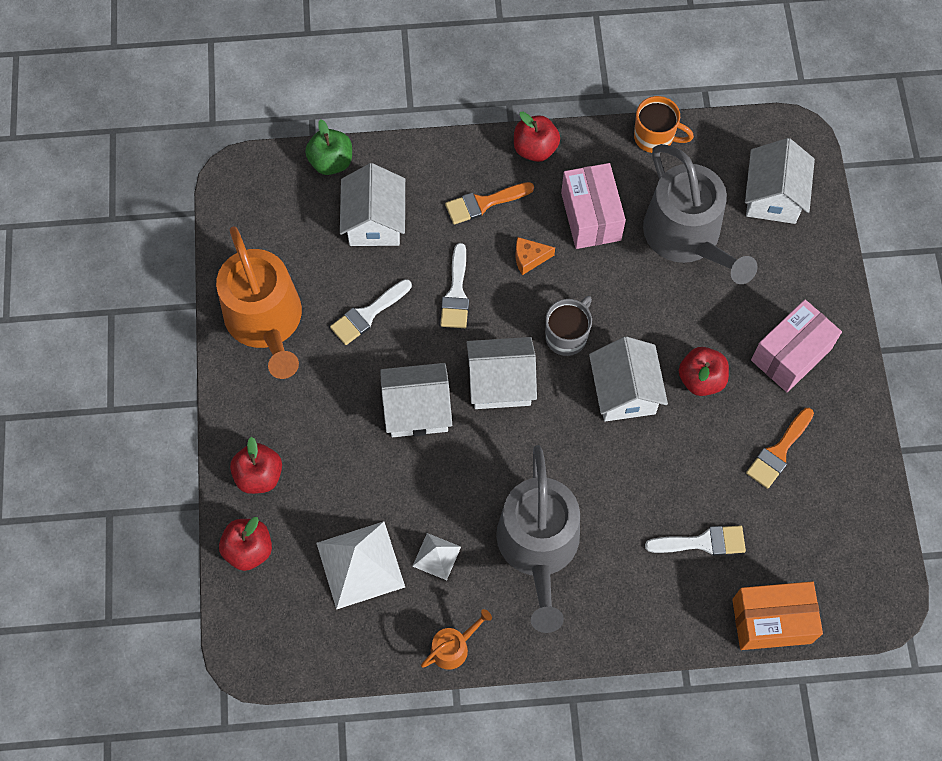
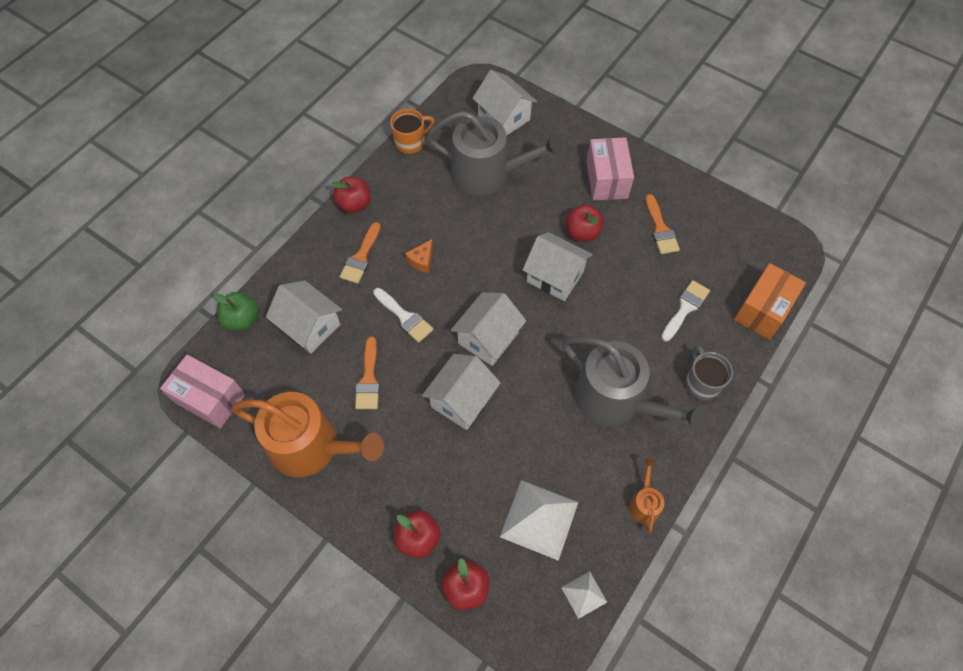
camera: 50 degrees left, 5 degrees down
(367, 314) = (368, 379): white brush -> orange brush
(436, 556) = (573, 465): white pyramid -> white pyramid (584, 594)
(567, 336) = (491, 279): grey mug -> grey mug (701, 383)
(590, 216) = (427, 209): pink box -> pink box (210, 399)

